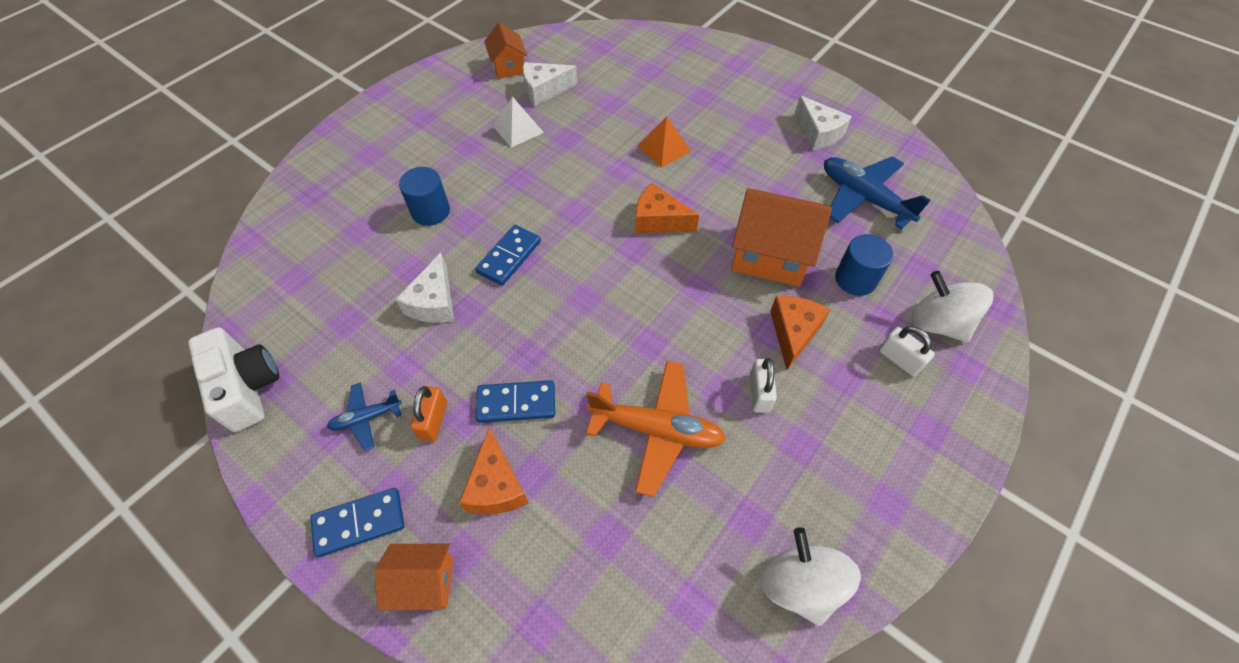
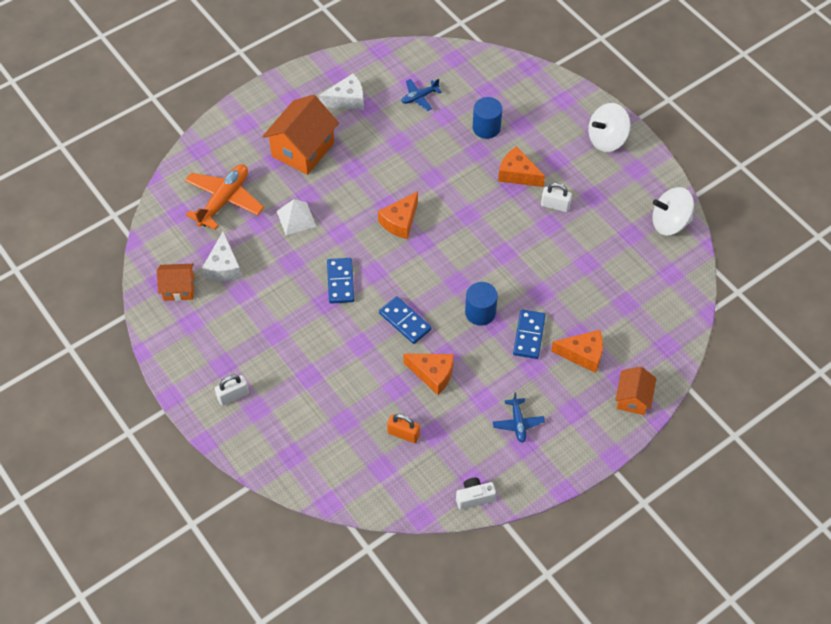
camera: 75 degrees left, 0 degrees up
(248, 388) = (474, 497): white camera -> white camera, size x0.57
(359, 523) = (590, 430): blue domino -> blue domino (340, 282)
(430, 211) = (341, 368): blue cylinder -> blue cylinder (480, 312)
(433, 420) = (530, 384): orange padlock -> orange padlock (403, 434)
(434, 302) = (433, 374): white cheese -> orange cheese
(518, 129) = (266, 294): white pyramid -> white pyramid (296, 218)
(656, 430) = (566, 264): orange plane -> orange plane (224, 200)
(664, 148) = (327, 200): orange pyramid -> none
(770, 255) = (452, 166): orange house -> orange house (303, 149)
(864, 198) = (419, 97): blue plane -> blue plane, size x0.53
(899, 359) = (551, 129): white padlock -> white padlock (233, 395)
(938, 323) = (531, 100): white spinning top -> white spinning top (606, 139)

